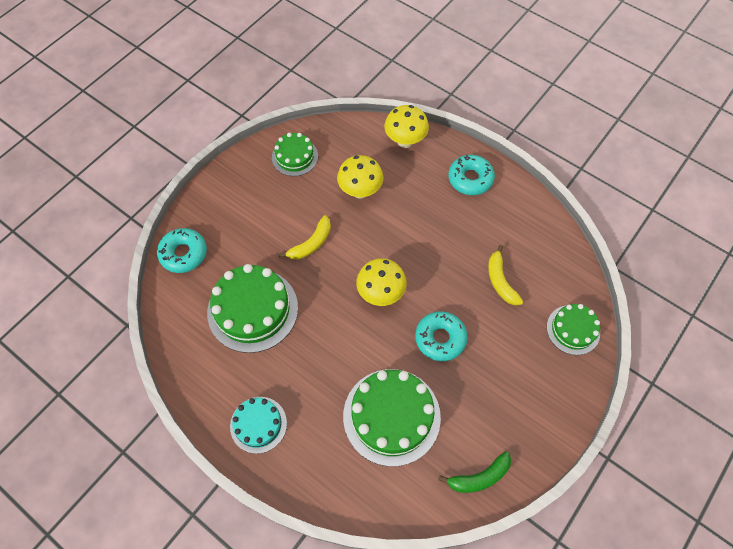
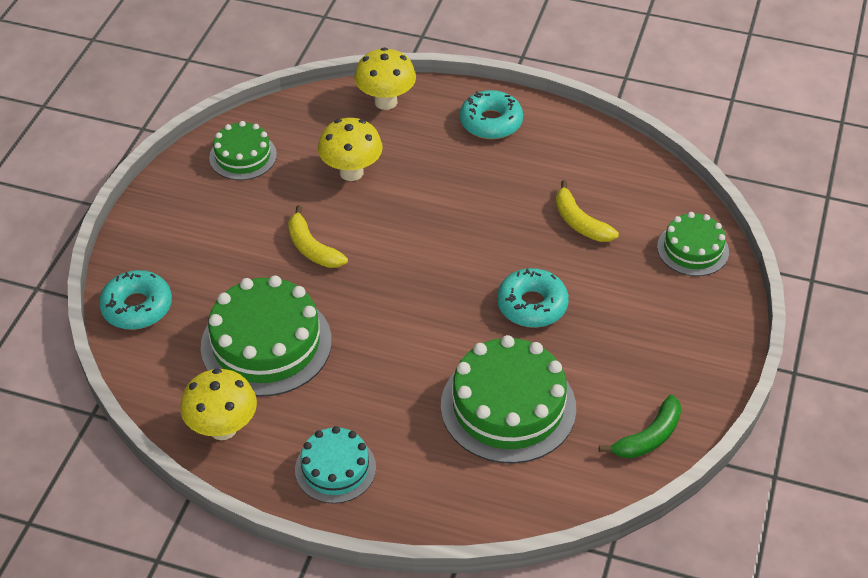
camera: 20 degrees left, 15 degrees down
(311, 243) = (312, 248): yellow banana -> yellow banana turned 120 degrees clockwise
(380, 293) = (432, 278): yellow mushroom -> yellow mushroom (223, 428)

